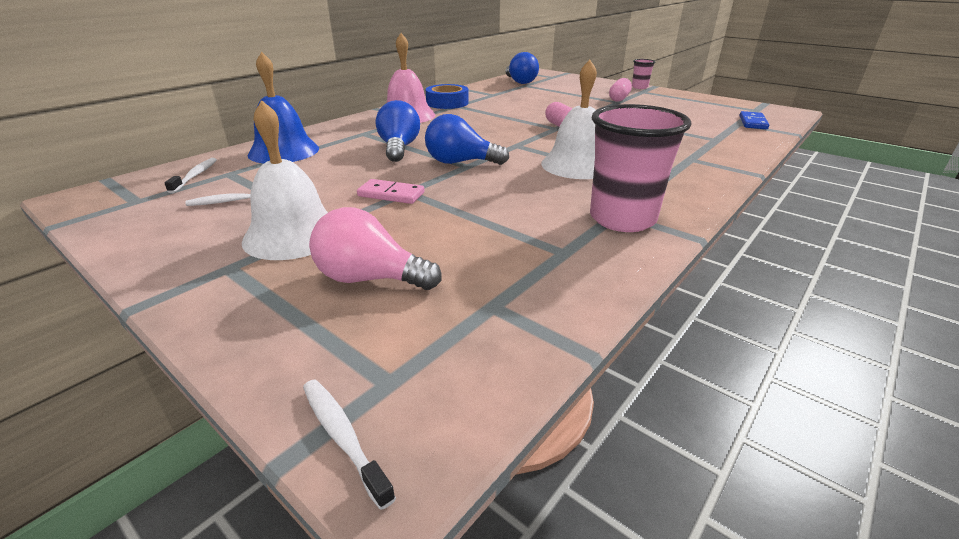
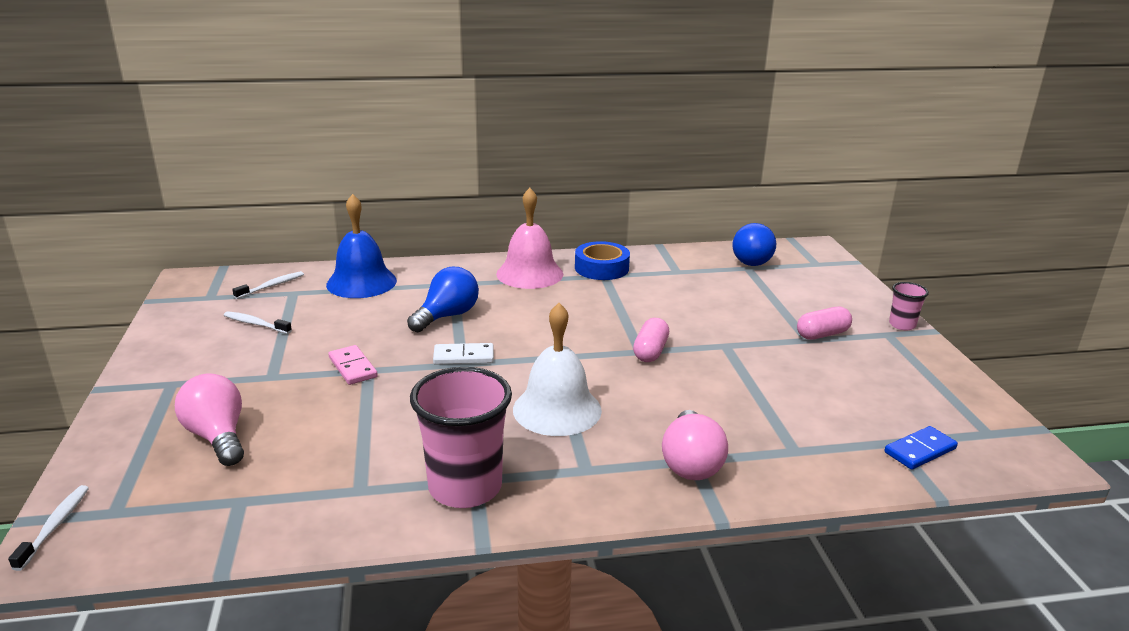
camera: 40 degrees right, 5 degrees down
(293, 234) = (239, 374): white bell -> none
(460, 162) = (463, 356): blue light bulb -> white domino
(693, 160) = (690, 463): none -> pink light bulb

